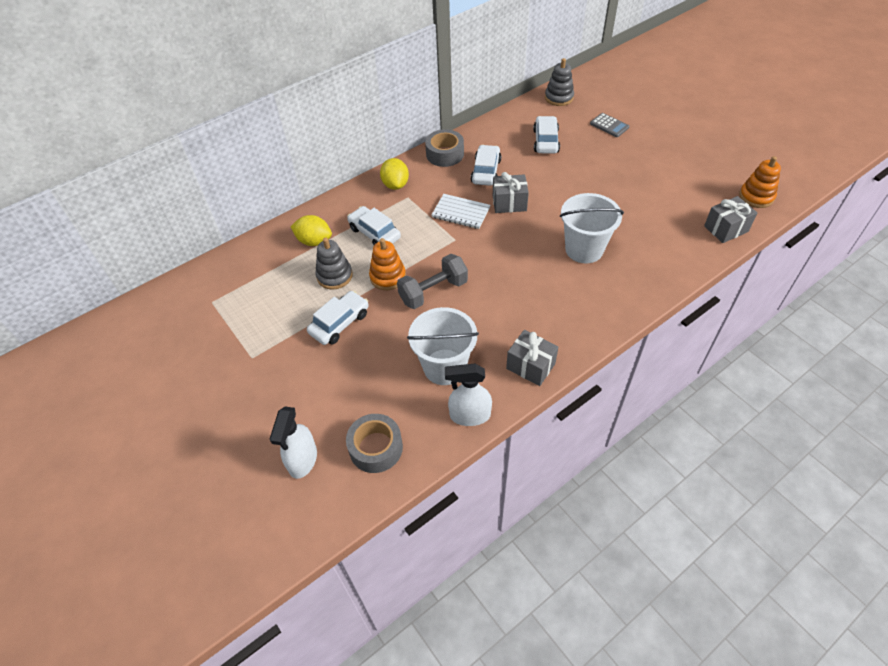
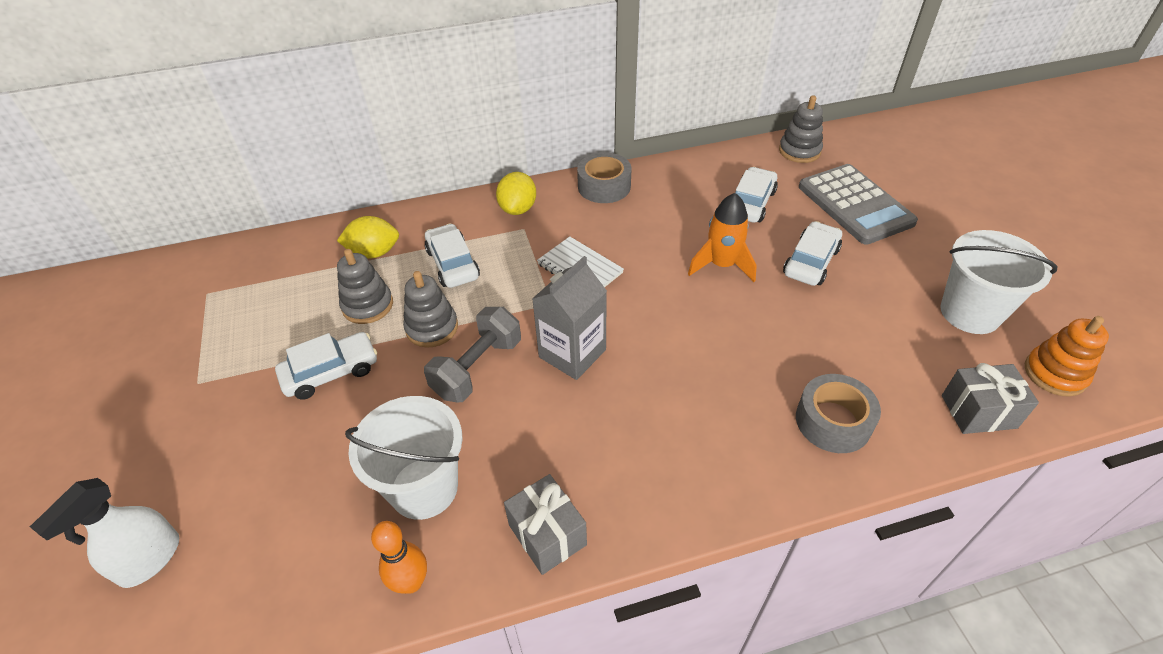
camera: 20 degrees right, 5 degrees down
(314, 241) = (374, 253): yellow lemon -> yellow lemon turned 45 degrees counterclockwise
(376, 448) = (252, 581): grey tape -> grey tape (833, 421)
(388, 277) = (432, 328): orange stacking toy -> grey stacking toy
(433, 291) = (477, 368): grey dumbbell -> grey dumbbell turned 45 degrees counterclockwise
(469, 415) = (411, 582): white spray bottle -> orange bowling pin
(486, 171) = (645, 222): white car -> white car (810, 262)
(487, 265) = (572, 353): none -> grey carton
(509, 203) = (653, 274): grey gift -> none
(548, 186) = (721, 265): none -> orange rocket
(584, 249) = (727, 373): white bucket -> white bucket (970, 313)
(609, 125) = (855, 205): grey calculator -> grey calculator, size x2.05

